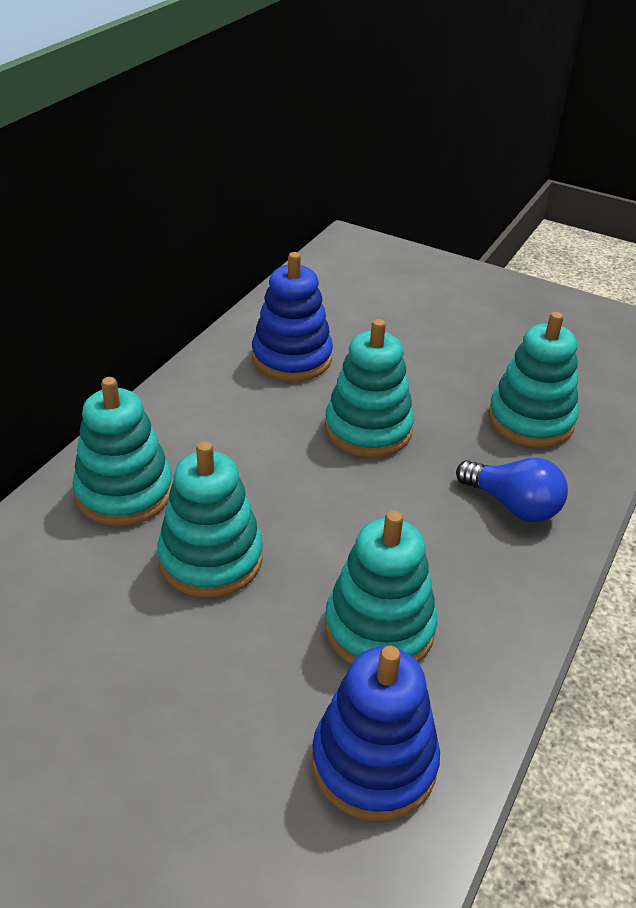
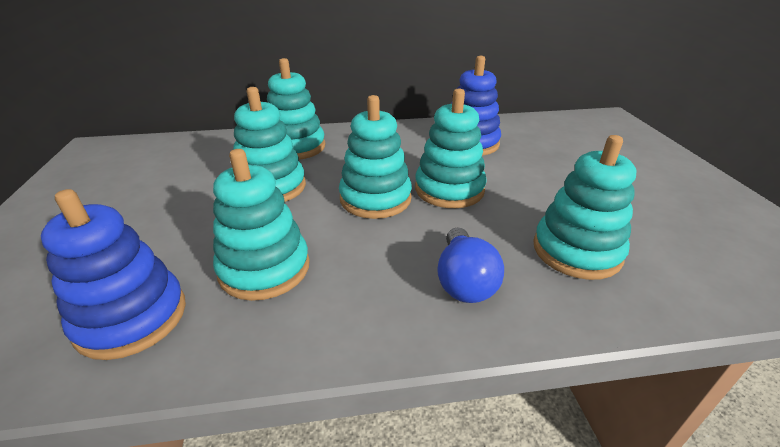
camera: 55 degrees right, 5 degrees down
(330, 488) = (375, 198): none -> turquoise stacking toy

